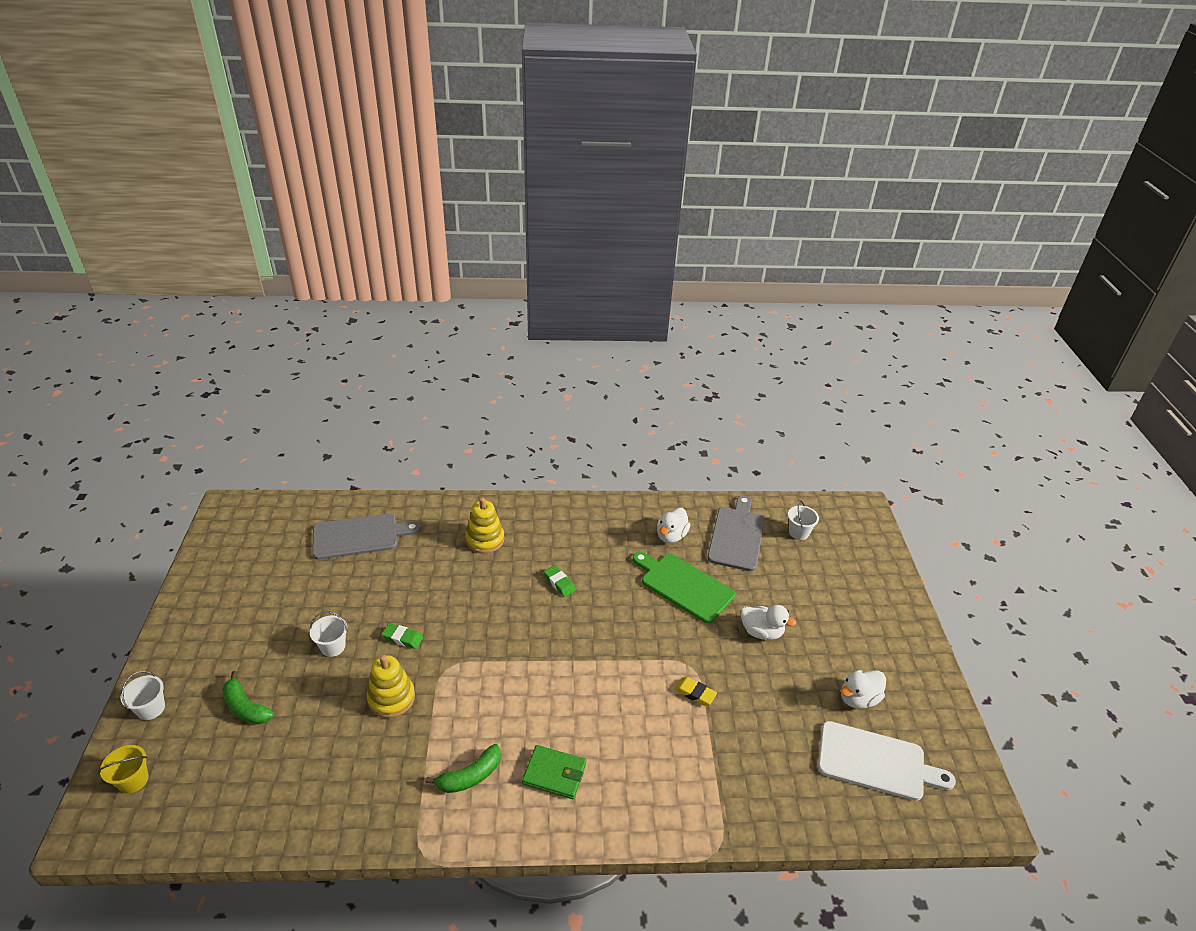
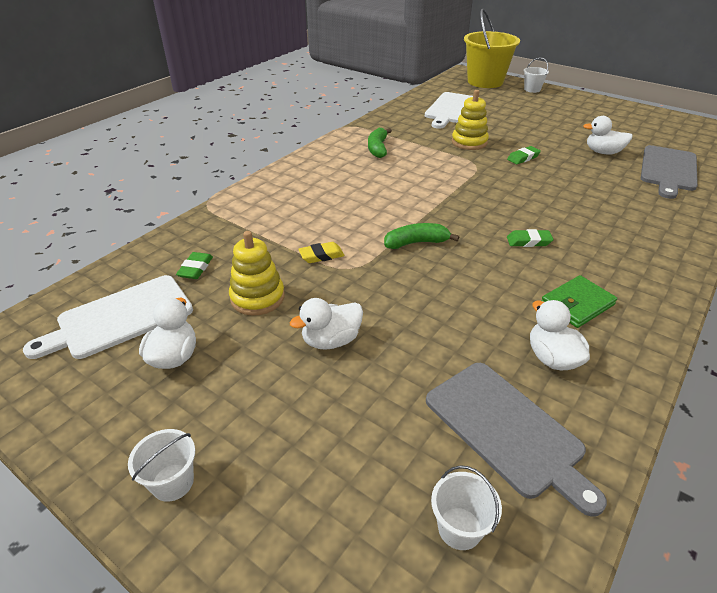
camera: 130 degrees right, 0 degrees up
(133, 780) = (485, 81): yellow bucket -> yellow bucket, size x2.27
(246, 707) = (508, 107): green banana -> green banana (416, 243)
(288, 765) = (451, 109): none -> white cutting board
(333, 646) = (537, 136): white bucket -> white bucket (172, 482)
(346, 585) = (603, 152): none -> white duck
(485, 539) = (627, 224): yellow stacking toy -> yellow stacking toy (257, 298)
(554, 774) = (341, 172): green wallet -> green wallet (577, 304)
(684, 586) = (454, 320): green cutting board -> none
(792, 764) = (195, 268): none -> green eraser

